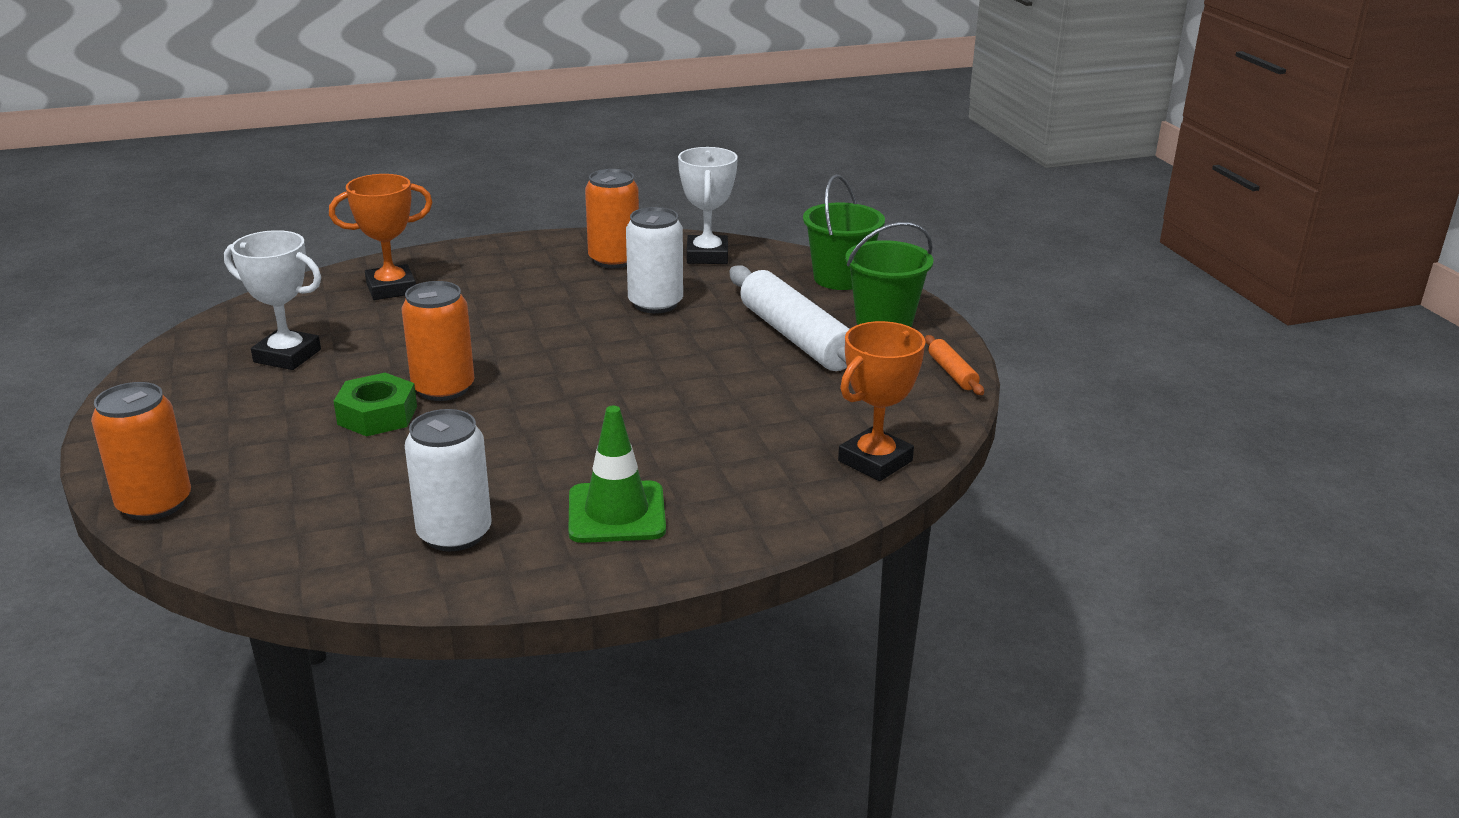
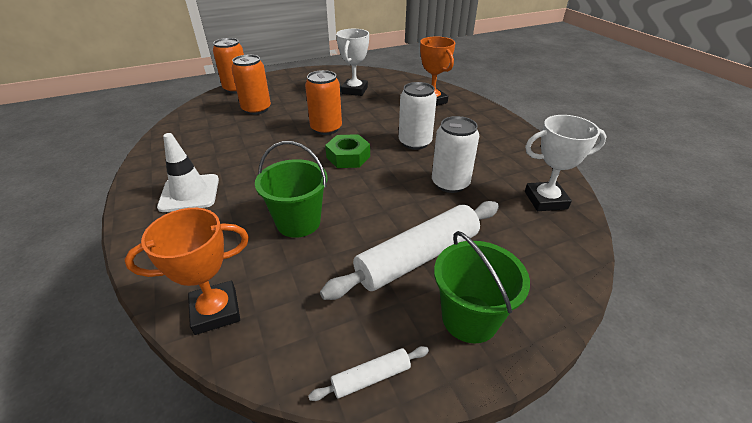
camera: 85 degrees right, 10 degrees up
(377, 415) = (300, 117): green nut -> green nut (348, 157)
(454, 534) = (190, 149): white can -> white can (415, 142)
(614, 260) = (510, 161): orange can -> orange can (256, 109)
(616, 513) = (189, 193): green traffic cone -> white traffic cone
(840, 278) = (550, 283): green bucket -> green bucket (298, 222)
(875, 461) = (216, 311): orange trophy -> orange trophy turned 60 degrees counterclockwise
(952, 373) = (371, 377): orange rolling pin -> white rolling pin

